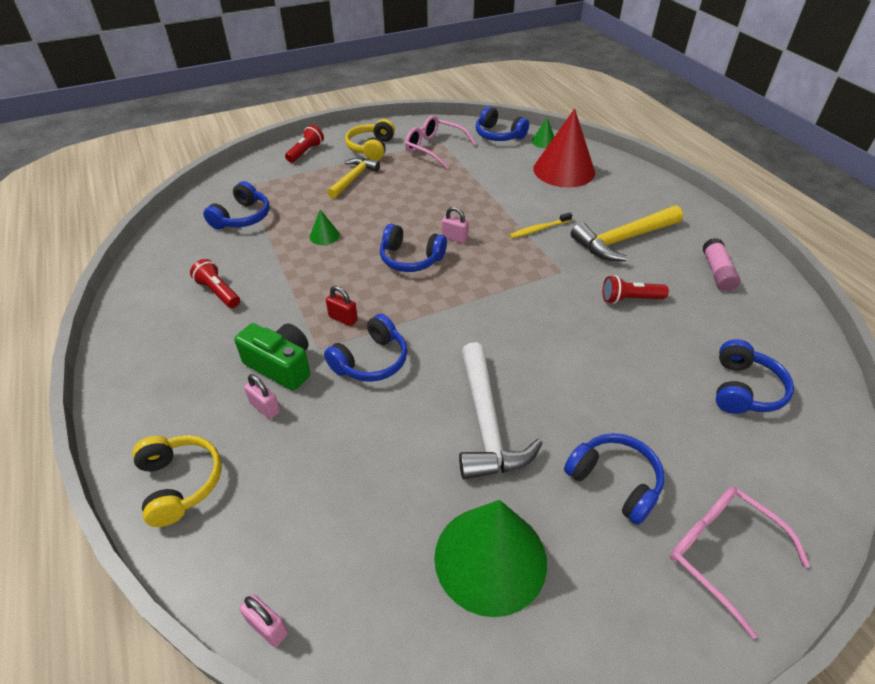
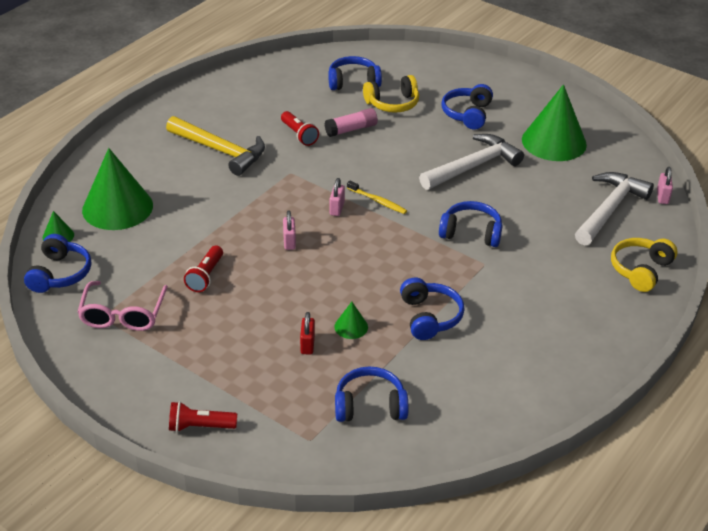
camera: 120 degrees left, 5 degrees down
(218, 292) = (483, 355): red flashlight -> red flashlight (205, 276)
(265, 408) = (557, 263): pink padlock -> pink padlock (337, 208)
(281, 365) = (518, 274): green camera -> none
(300, 528) = (609, 209): none -> white hammer
(343, 318) = (444, 265): red padlock -> red padlock (307, 345)
(353, 178) = (233, 353): yellow hammer -> none
(371, 148) = (154, 369): yellow headphones -> yellow headphones (393, 104)
(410, 259) = (340, 257): blue headphones -> blue headphones (429, 317)
(539, 229) = (238, 197): yellow toothbrush -> yellow toothbrush (377, 201)
(564, 170) = (117, 207): red cone -> green cone
(717, 272) = (233, 103): pink glue stick -> pink glue stick (351, 129)
(722, 553) = (477, 78): pink glasses -> none

